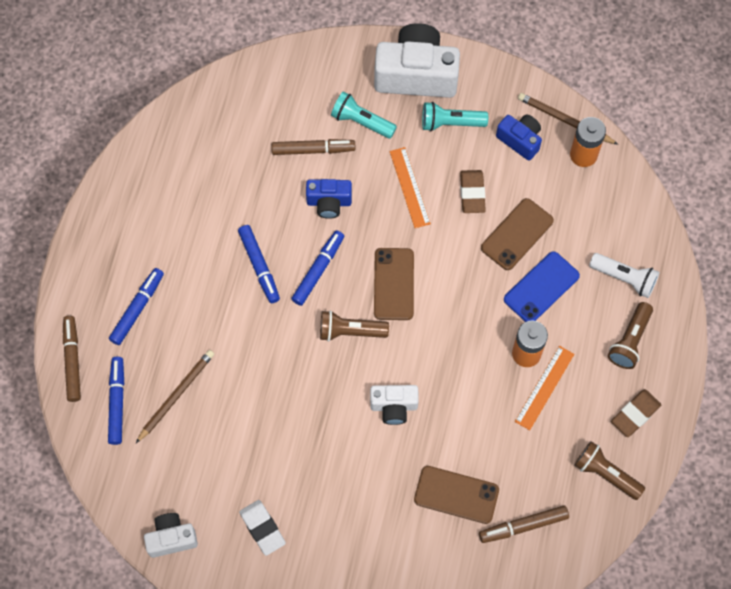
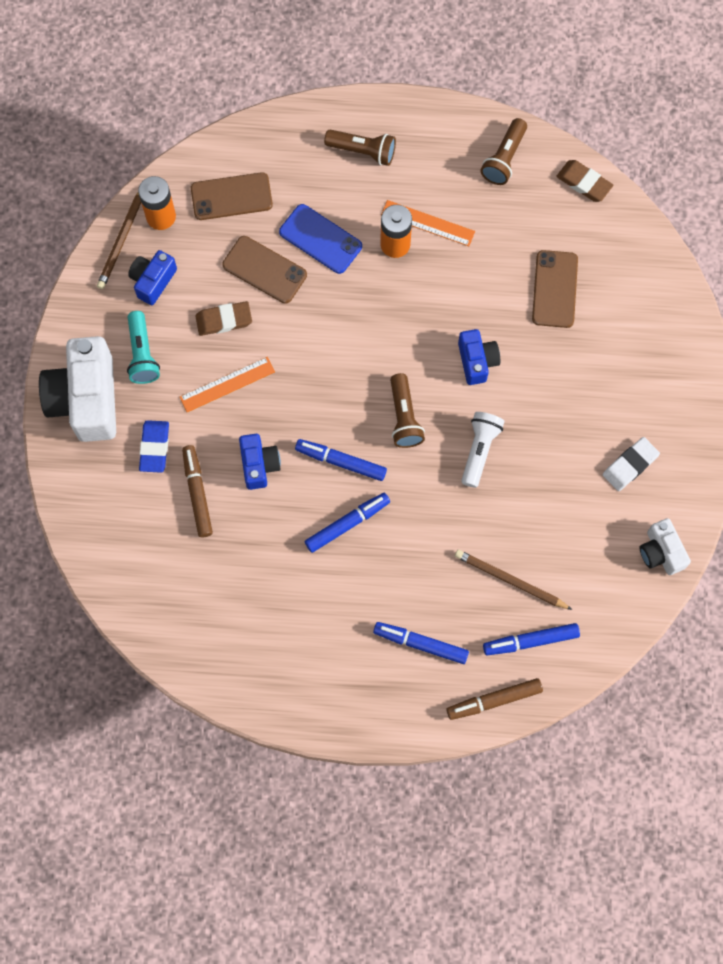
camera: 100 degrees left, 5 degrees up
(361, 122) = (154, 447): turquoise flashlight -> blue eraser
(393, 284) = (343, 383): brown phone -> brown phone (231, 197)
(394, 406) = (477, 361): white camera -> blue camera
(523, 526) = (572, 225): brown marker -> none
(624, 278) = (296, 163): white flashlight -> white flashlight (479, 450)
(635, 414) = (438, 139): brown eraser -> brown eraser (584, 183)

